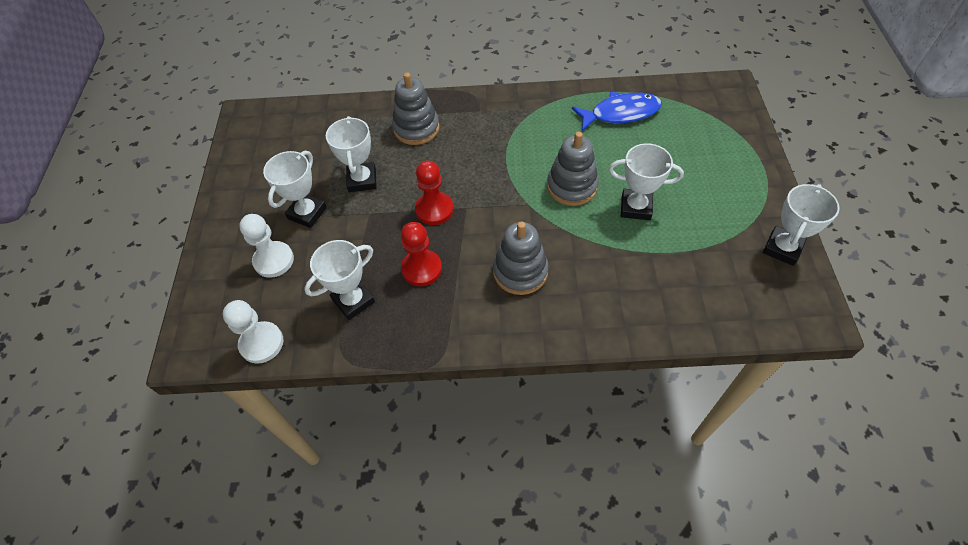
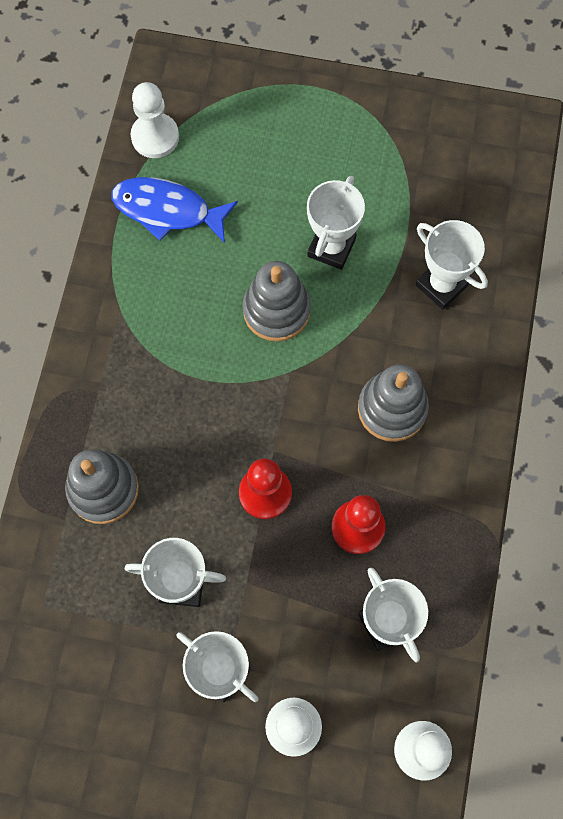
camera: 80 degrees left, 15 degrees up
(620, 113) = (167, 210): blue fish -> blue fish turned 75 degrees counterclockwise
(672, 95) = (155, 137): none -> white pawn
(782, 248) = (431, 119): white trophy -> white trophy (441, 285)

